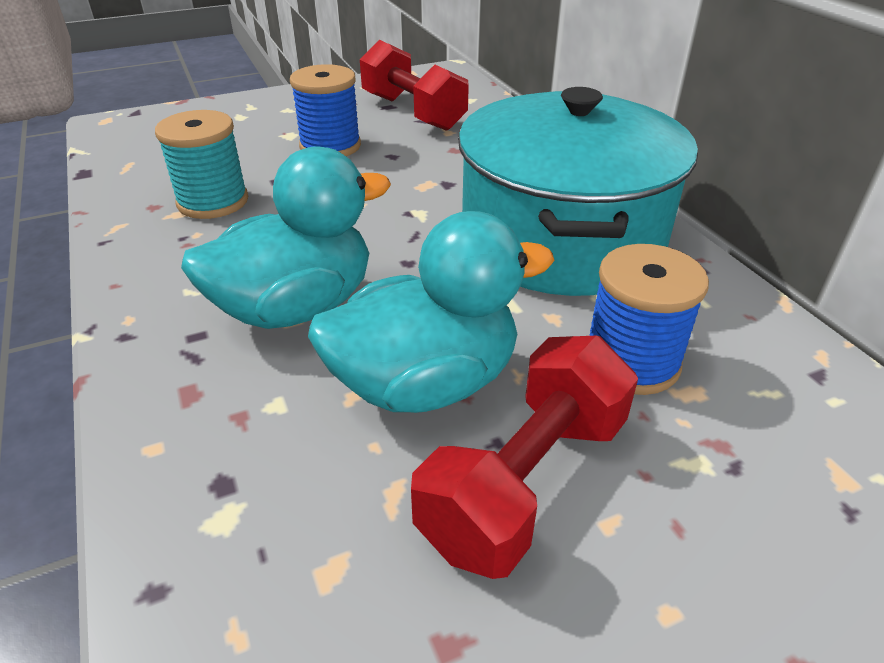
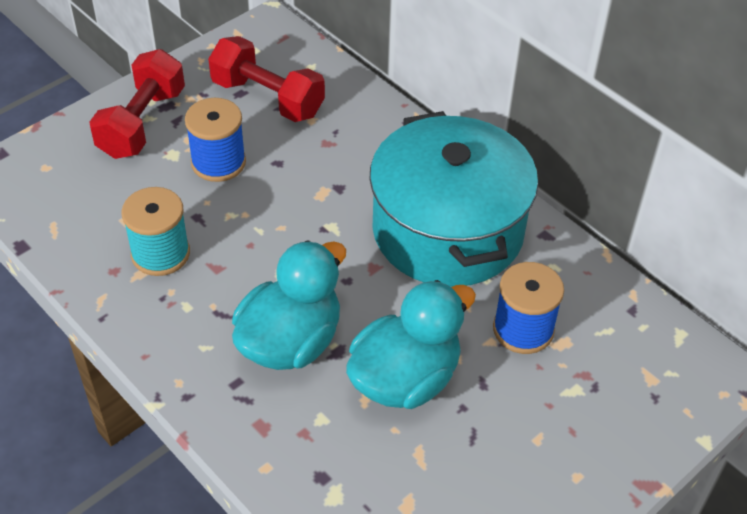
camera: 20 degrees left, 10 degrees up
(525, 481) = (487, 427): red dumbbell -> red dumbbell (142, 123)

